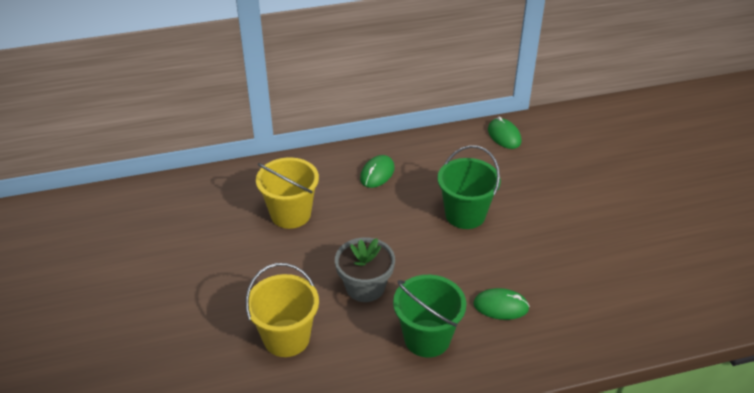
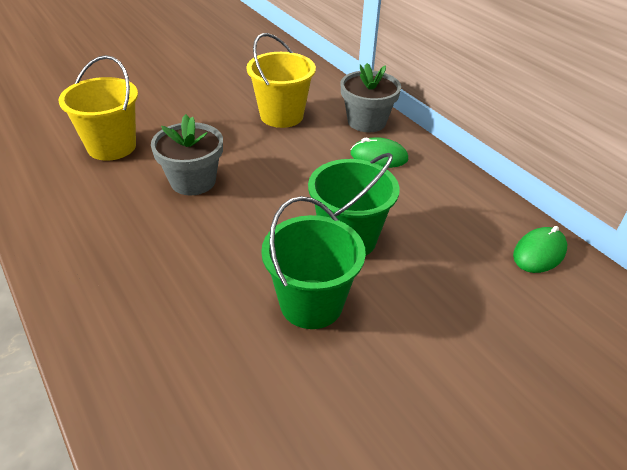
camera: 70 degrees right, 0 degrees up
(325, 166) = (366, 121): none -> grey flower pot
(427, 338) = (123, 240): green bucket -> green bucket (311, 304)
(501, 306) = (190, 299): green mouse -> none

